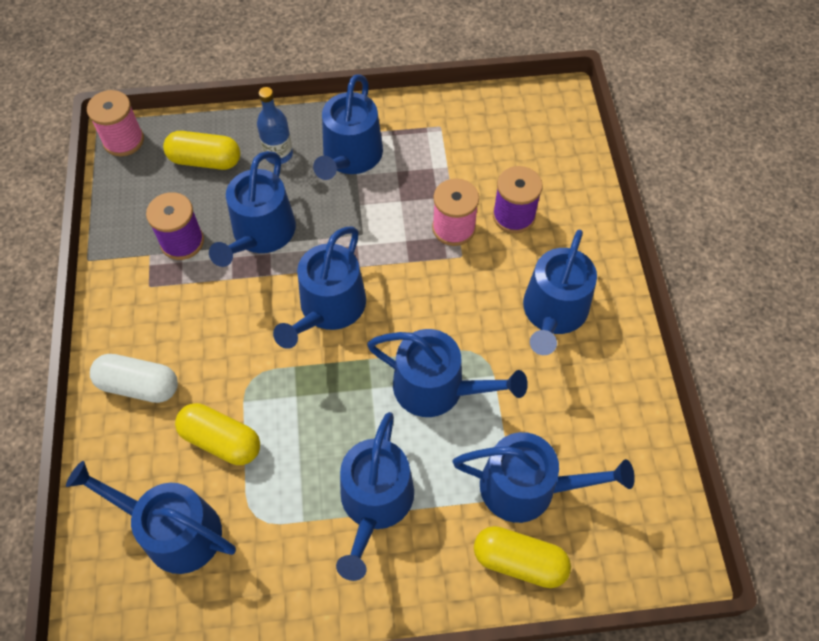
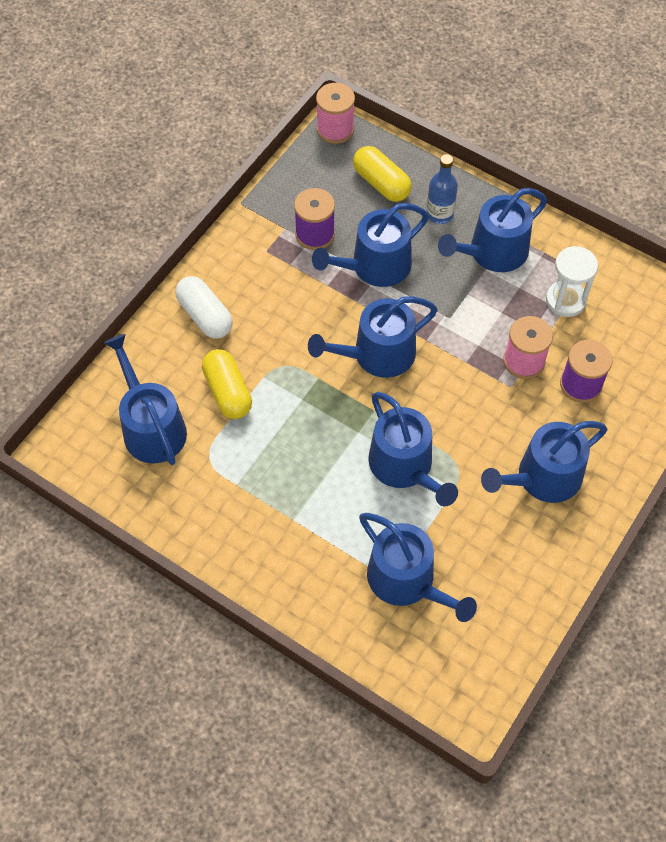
camera: 40 degrees right, 0 degrees up
(375, 503) = (293, 509): blue watering can -> none
(442, 157) = (565, 300): none -> white hourglass
(519, 561) = (356, 622): yellow capsule -> none

